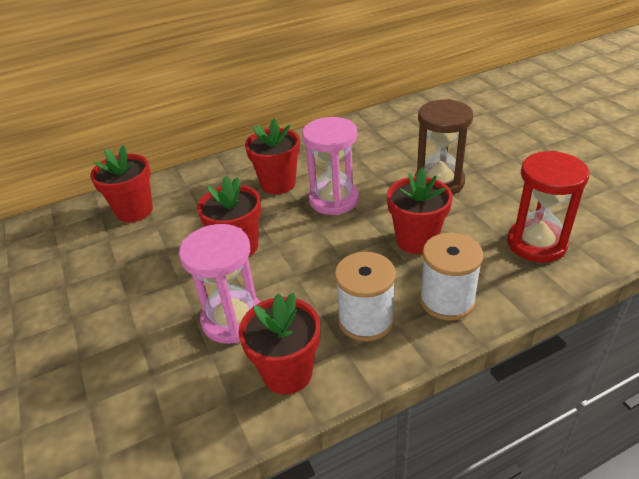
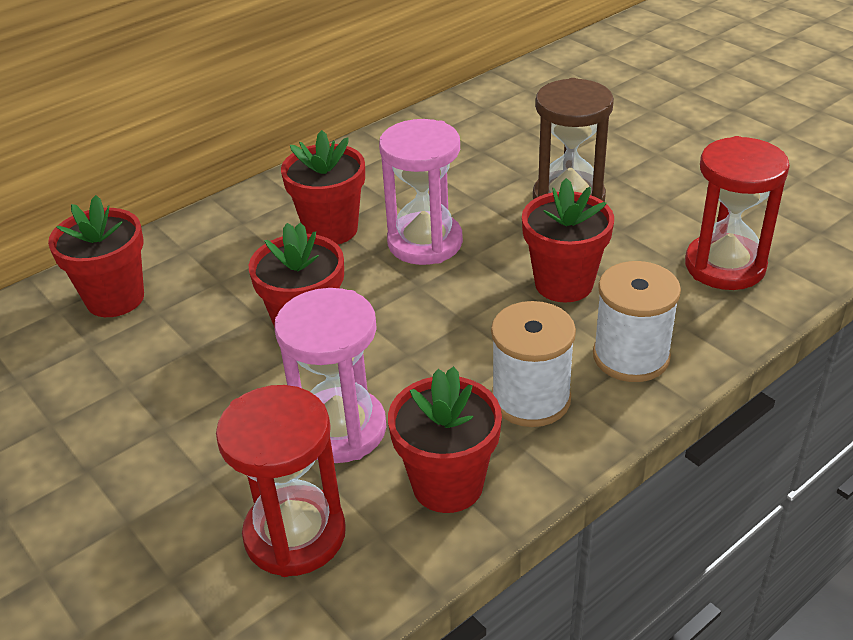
camera: 15 degrees left, 0 degrees up
(175, 389) = (295, 534): none -> red hourglass

